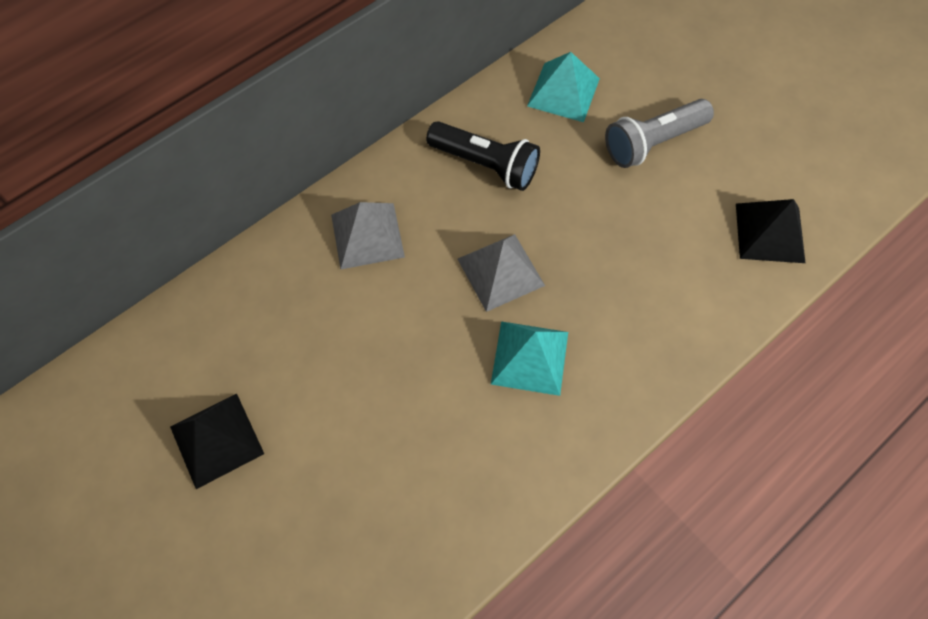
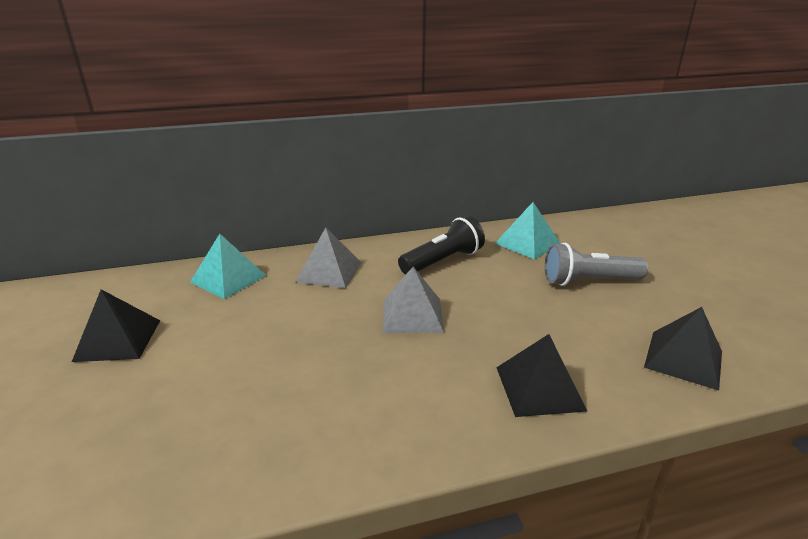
camera: 25 degrees right, 35 degrees down
(485, 165) = (443, 261): black flashlight -> black flashlight turned 90 degrees counterclockwise
(530, 357) = (398, 371): turquoise pyramid -> turquoise pyramid (228, 278)
(662, 324) = (539, 388): none -> black pyramid

